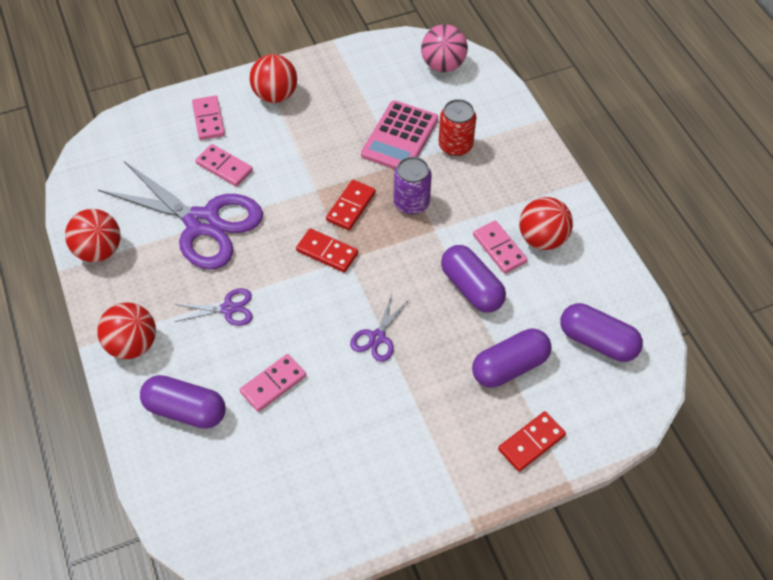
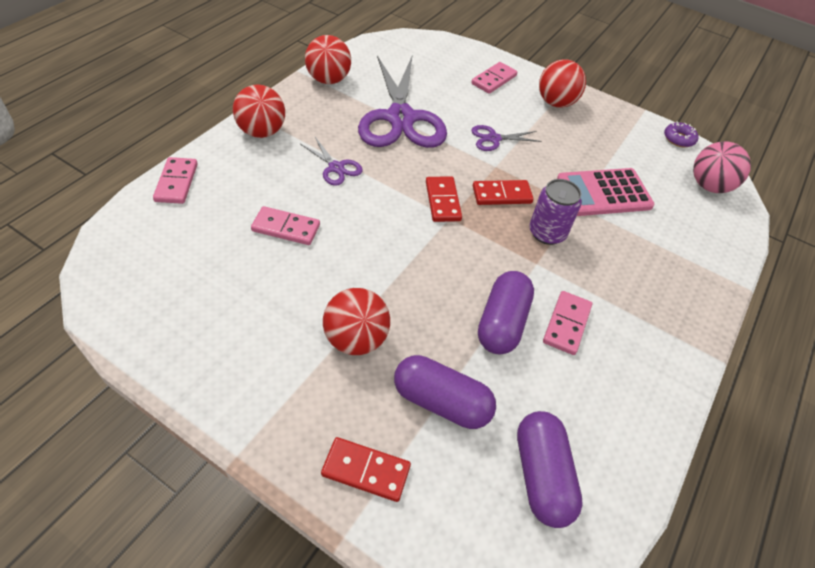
camera: 50 degrees right, 5 degrees down
(186, 410) = (224, 187): purple capsule -> none
(224, 167) = (461, 106): pink domino -> pink domino (177, 182)
(377, 337) = (387, 276): purple scissors -> purple scissors (493, 139)
(382, 44) = (678, 139): none -> purple donut
(455, 146) = (639, 235): red can -> none
(542, 238) = (614, 355): red ball -> red ball (356, 339)

